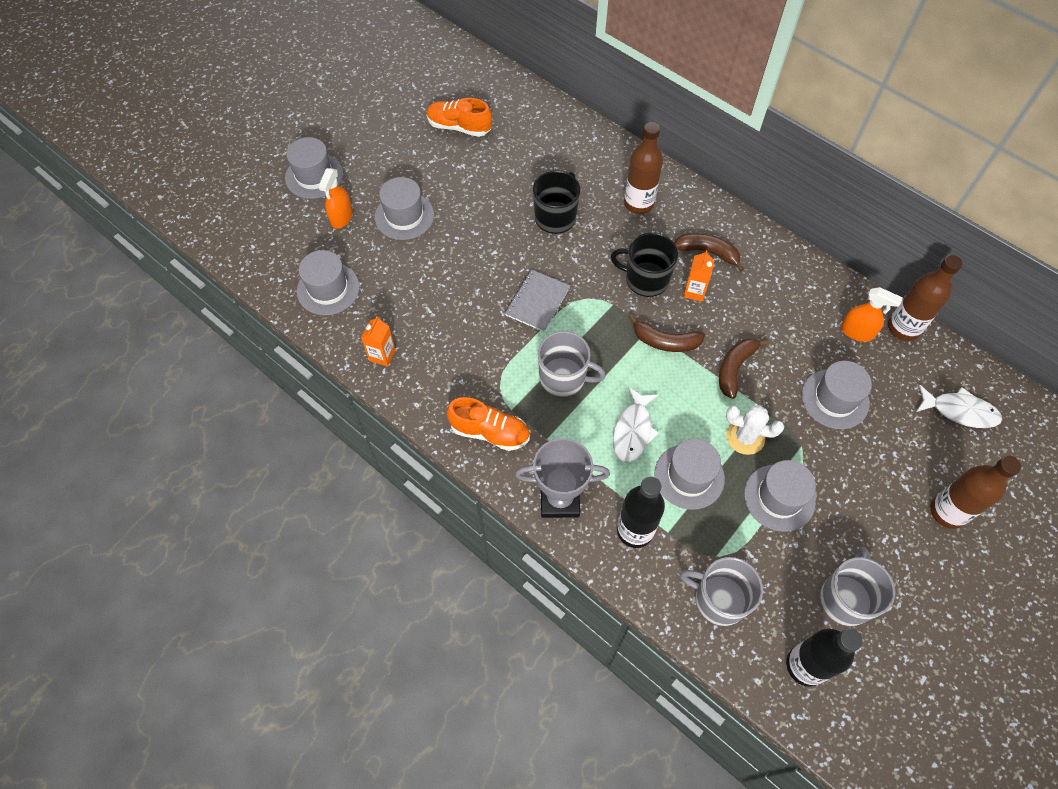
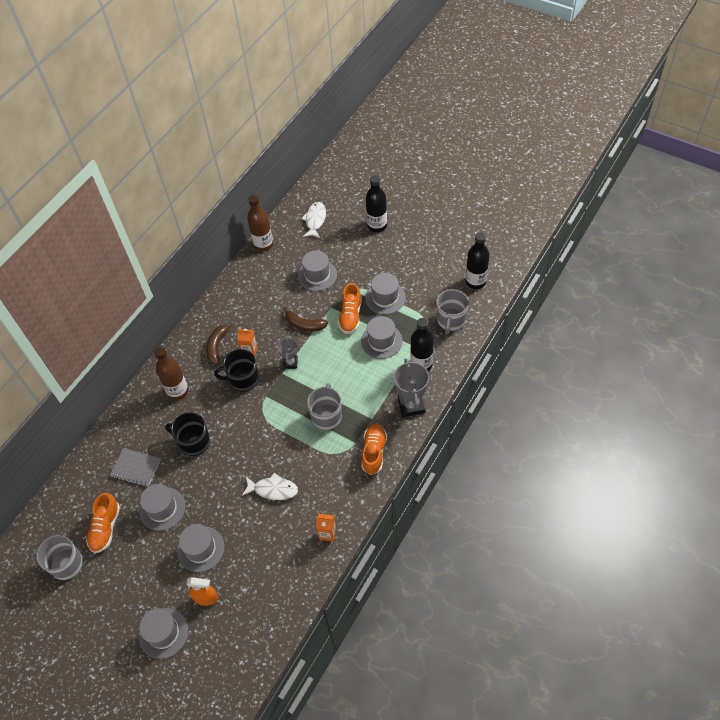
camera: 95 degrees left, 5 degrees down
(328, 289) = (275, 588): grey hat -> grey hat (162, 509)
(537, 301) = (269, 442): grey notebook -> grey notebook (136, 468)
(633, 431) = (357, 373): white fish -> white fish (273, 489)
(645, 279) = (243, 379): black mug -> black mug turned 75 degrees clockwise
(665, 341) = (290, 363): brown banana -> grey trophy
(745, 437) = (350, 316): white cactus -> orange shoe
(845, 598) = (435, 267): grey mug -> grey mug (66, 564)
(857, 332) = (269, 266): orange spray bottle -> none
(947, 512) = (377, 226): brown bottle -> black bottle

